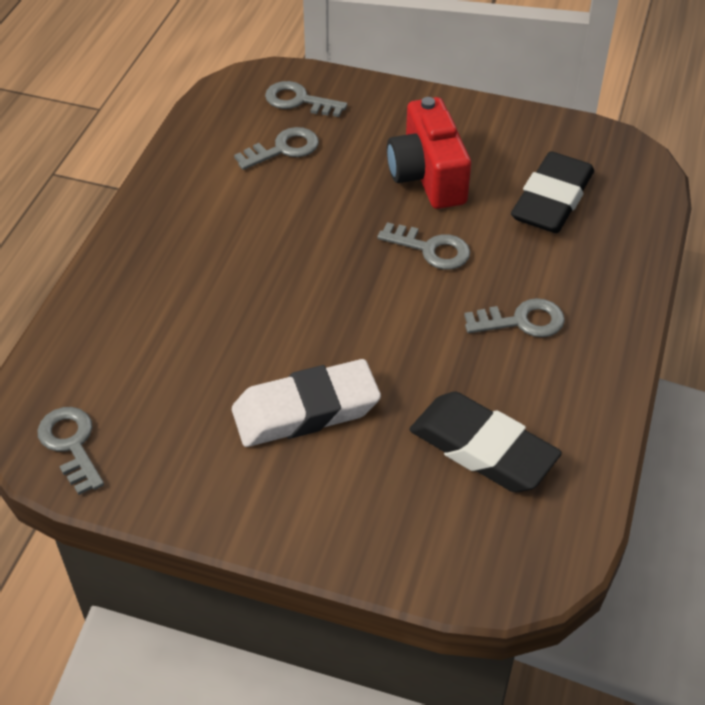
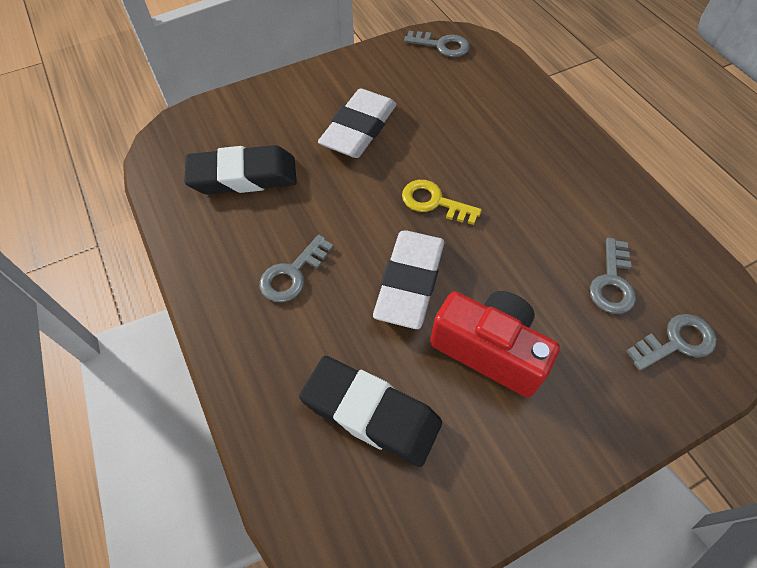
camera: 135 degrees right, 10 degrees up
(330, 288) = (434, 202): none -> yellow key
(430, 249) = (410, 282): grey key -> white eraser
(552, 200) = (371, 413): black eraser -> black eraser turned 45 degrees counterclockwise

